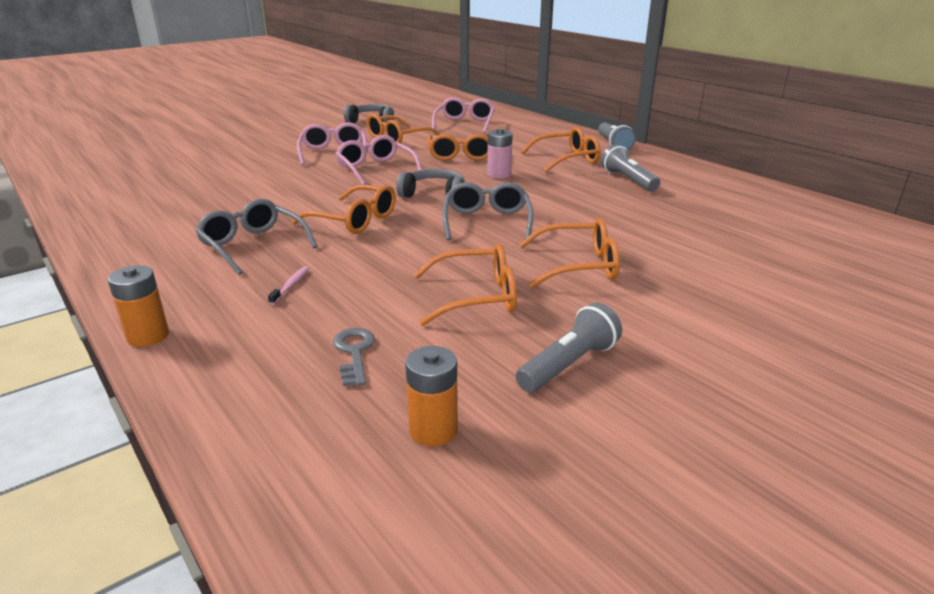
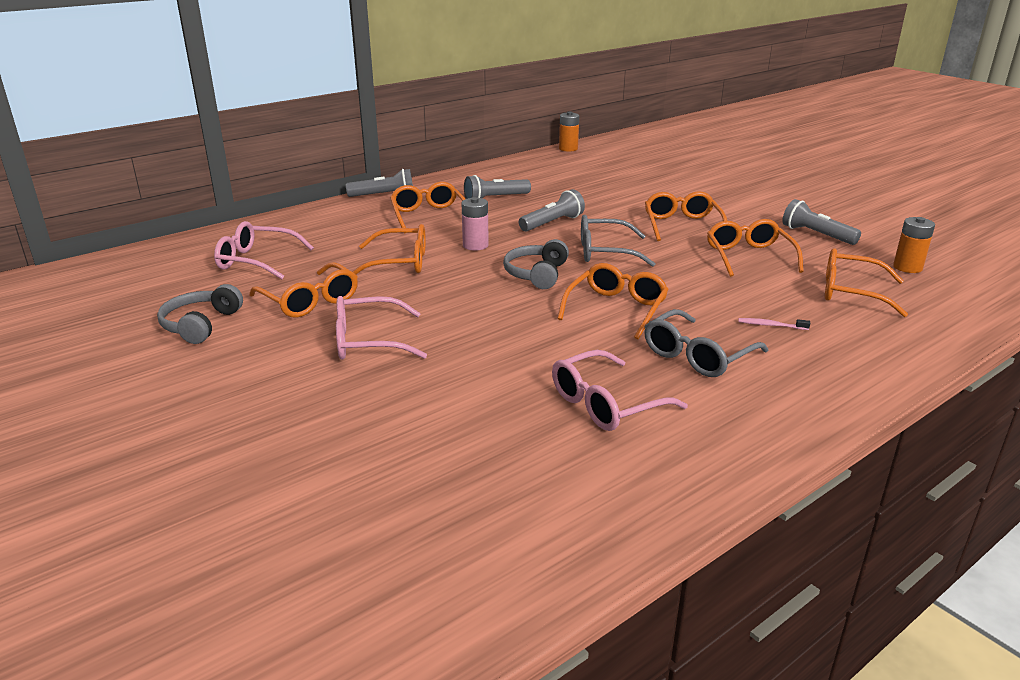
camera: 90 degrees left, 0 degrees up
(148, 336) = (894, 376): orange battery -> orange battery (568, 149)
(354, 352) = (851, 292): grey key -> orange glasses
(376, 169) = (447, 308): pink glasses -> pink glasses (606, 404)
(564, 202) = (552, 223): none -> grey flashlight

